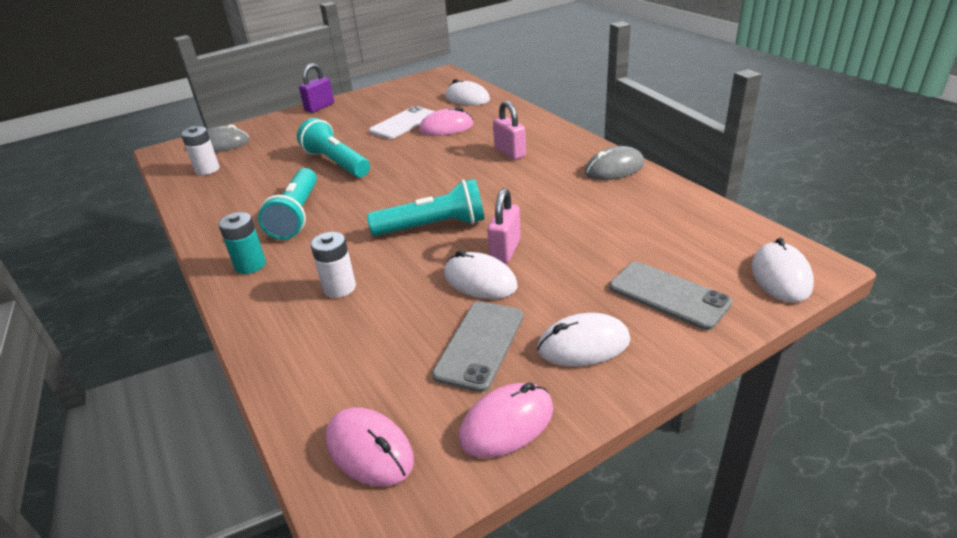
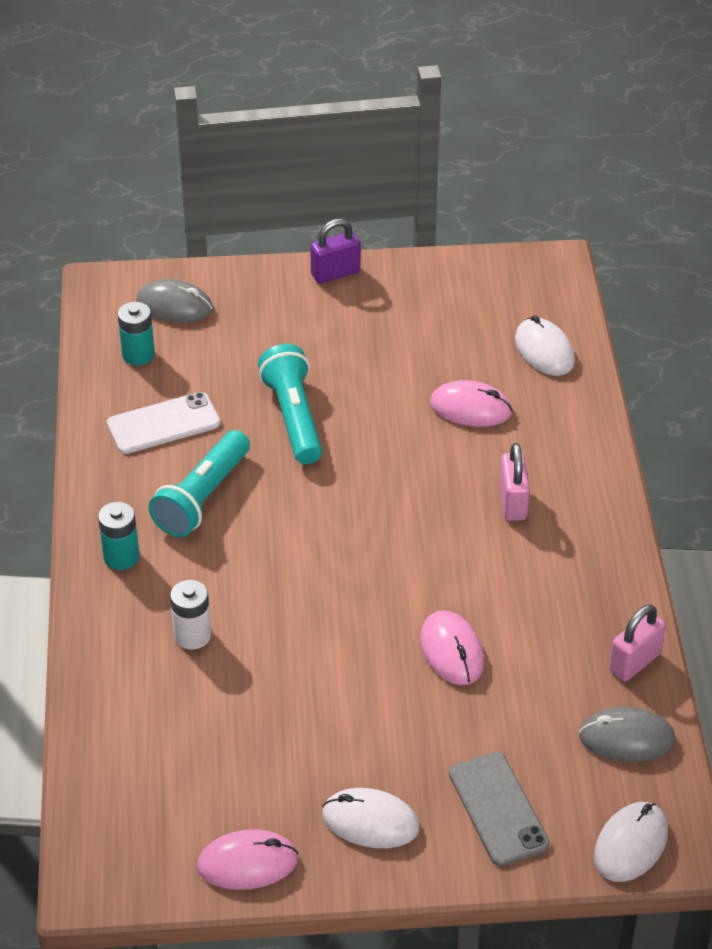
camera: 25 degrees right, 10 degrees up
(207, 169) = (138, 354): white battery -> turquoise battery
(369, 450) = (127, 830): pink mouse -> pink mouse (451, 651)
(403, 123) = (422, 370): white phone -> white phone (163, 423)
(433, 226) = (336, 592): turquoise flashlight -> none
(480, 280) = (332, 696): white mouse -> none
(480, 345) = (280, 774): grey phone -> none
(505, 250) = (386, 667): pink padlock -> pink padlock (634, 662)
(614, 168) = (612, 597): grey mouse -> grey mouse (626, 738)

